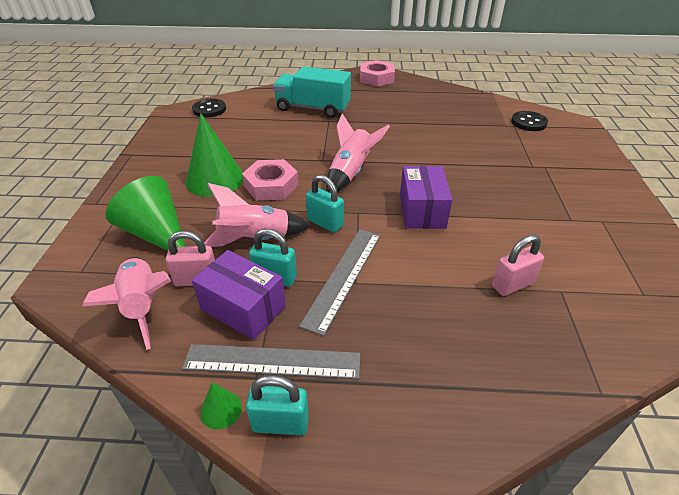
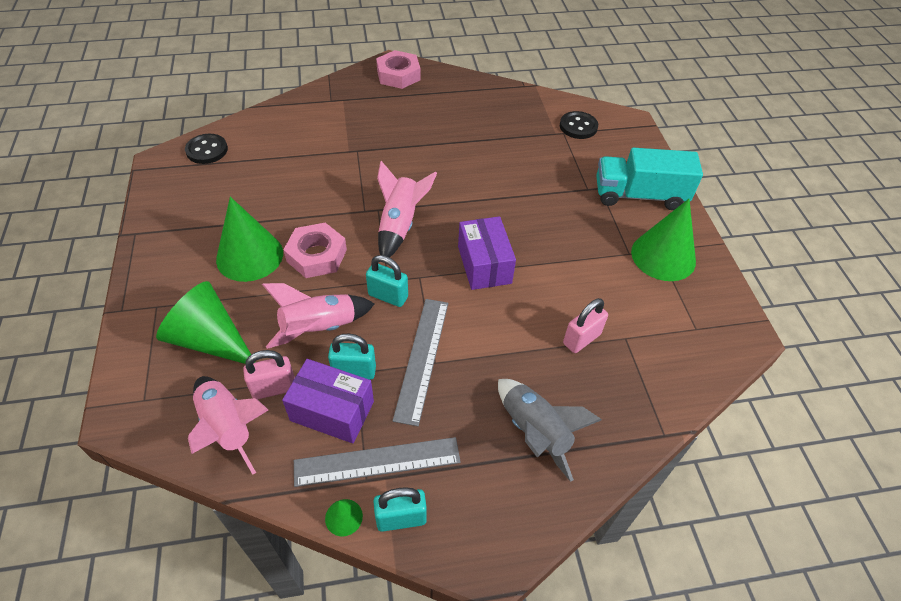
camera: 15 degrees left, 10 degrees up
(313, 108) = (333, 133): turquoise truck -> turquoise truck (639, 195)
(447, 363) = (535, 432): none -> grey rocket
(607, 226) = (663, 256): none -> green cone

